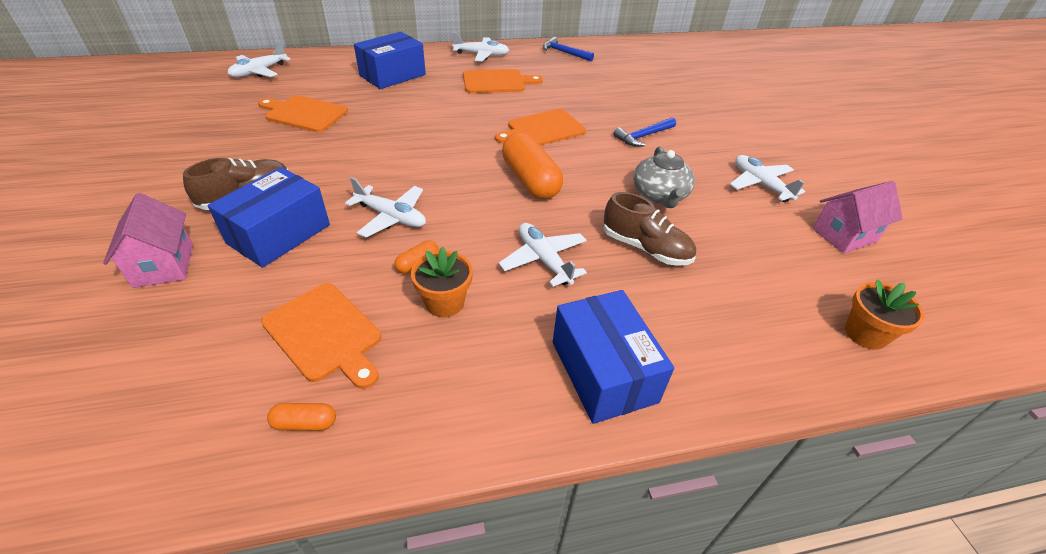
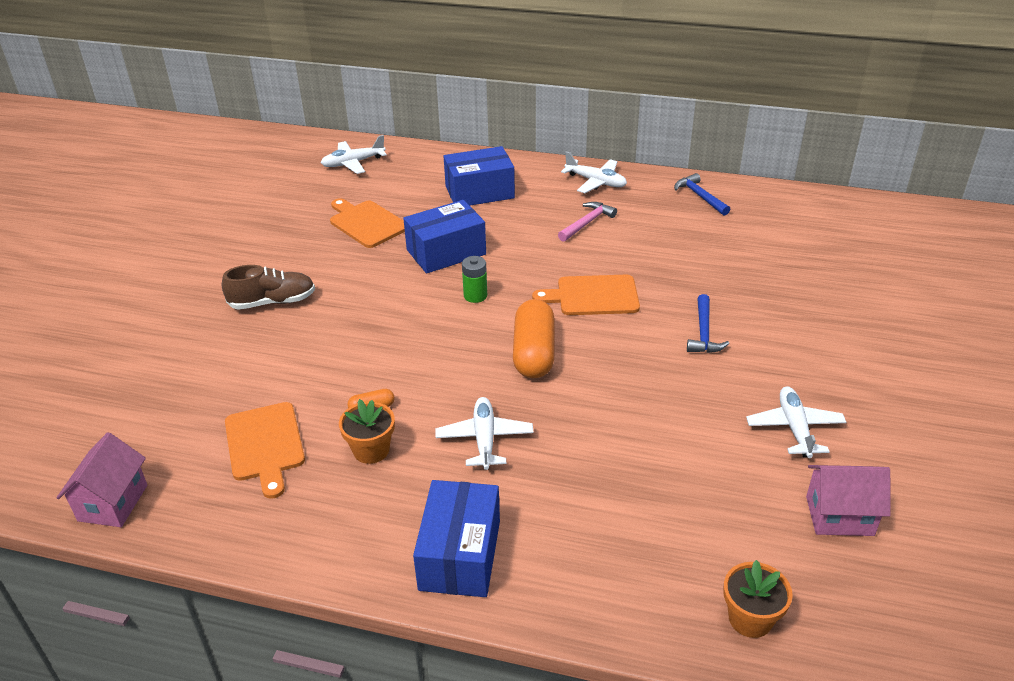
camera: 30 degrees right, 5 degrees down
(164, 265) = (183, 349): pink house -> pink house (113, 503)
(279, 234) = (278, 346): blue box -> blue box (446, 252)
(305, 423) = (214, 508): orange capsule -> none
(391, 217) = (378, 356): white plane -> none
(446, 149) = (475, 295): none -> green battery
(497, 82) = (587, 223): orange cutting board -> pink hammer
(643, 136) = (704, 332): blue hammer -> blue hammer turned 75 degrees counterclockwise
(645, 248) = (594, 459): brown shoe -> none
(659, 195) = (660, 407): grey teapot -> none

